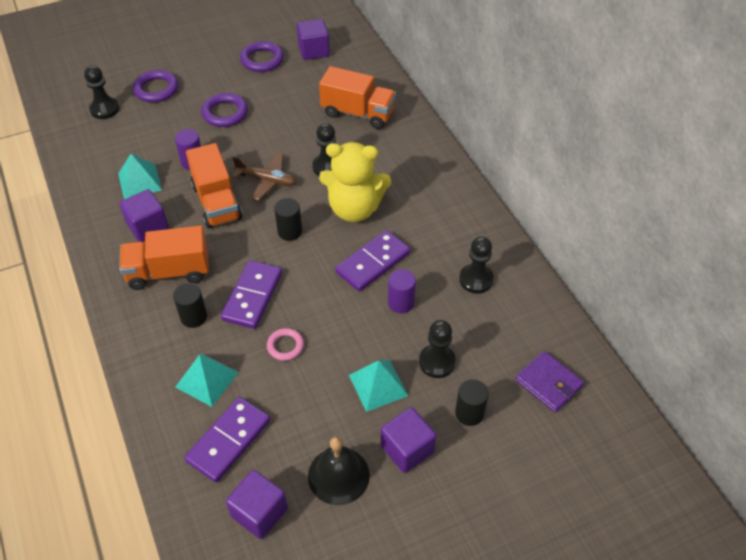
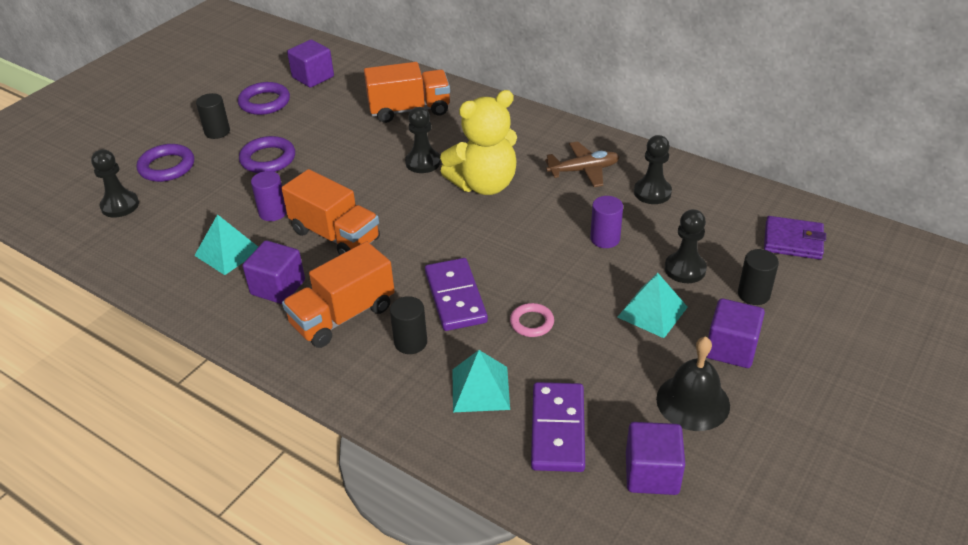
camera: 30 degrees left, 10 degrees down
(267, 180) = (371, 197): brown plane -> brown plane (583, 170)
(290, 231) = (438, 228): black cylinder -> black cylinder (217, 132)
(373, 263) = (546, 219): purple domino -> none

